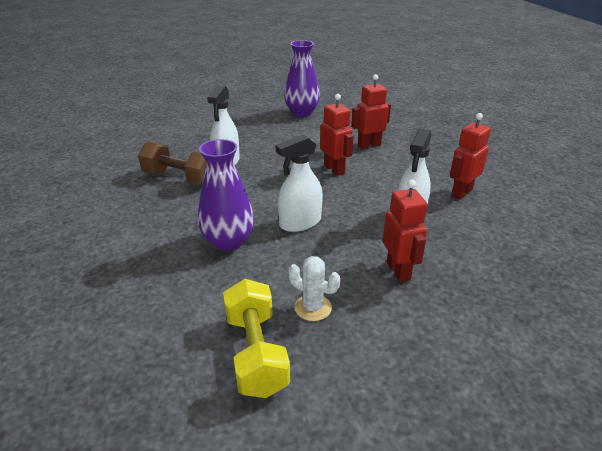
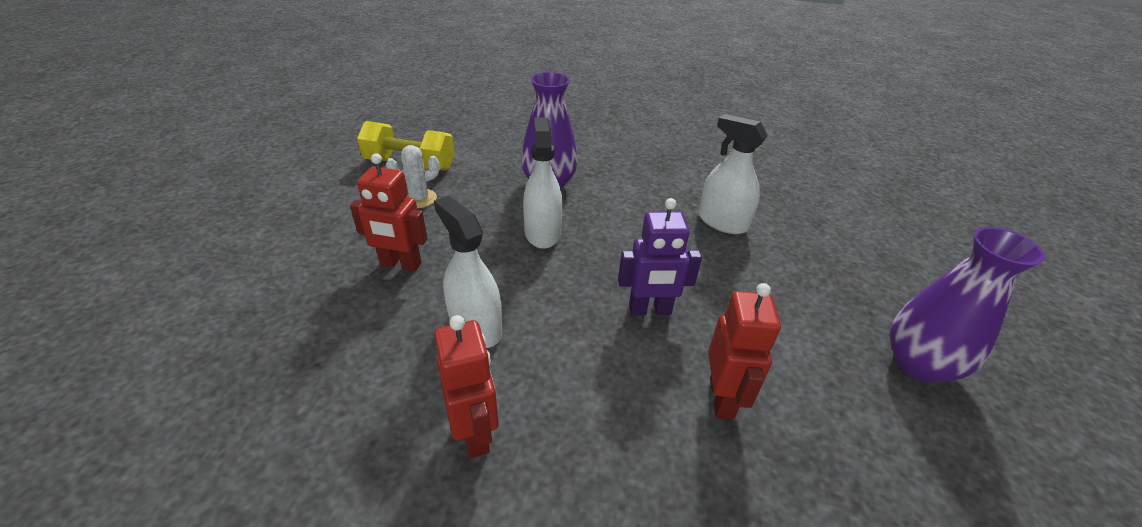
camera: 115 degrees right, 5 degrees up
(179, 178) = (694, 183): brown dumbbell -> none
(334, 169) = (650, 310): red robot -> purple robot

